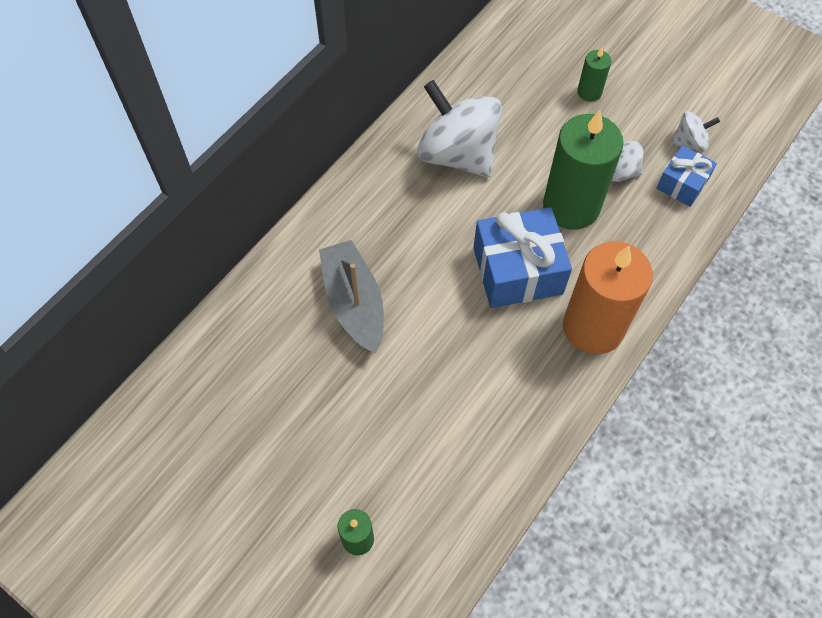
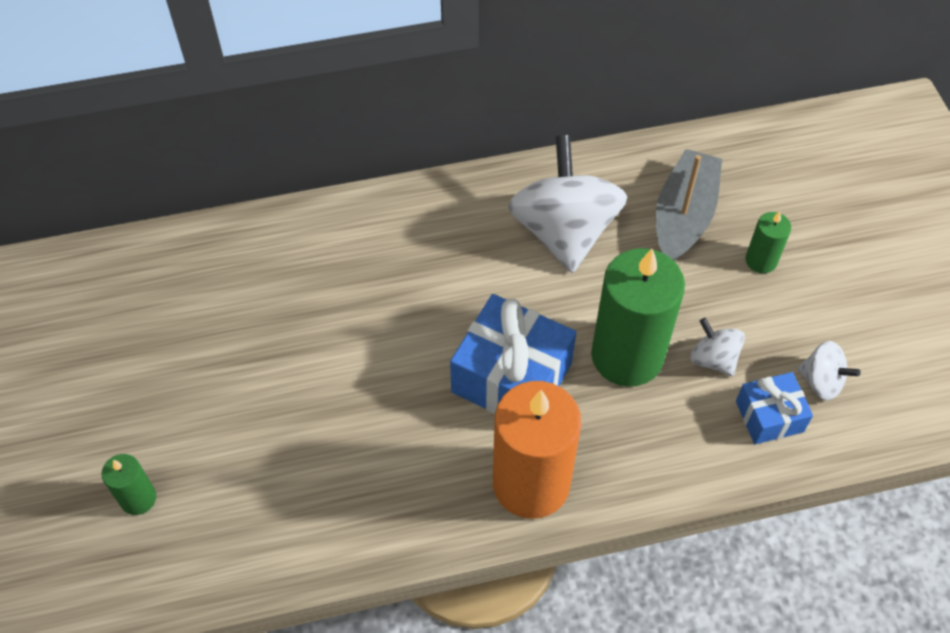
camera: 40 degrees right, 5 degrees down
(354, 303) = (336, 298): grey boat -> grey boat (683, 216)

